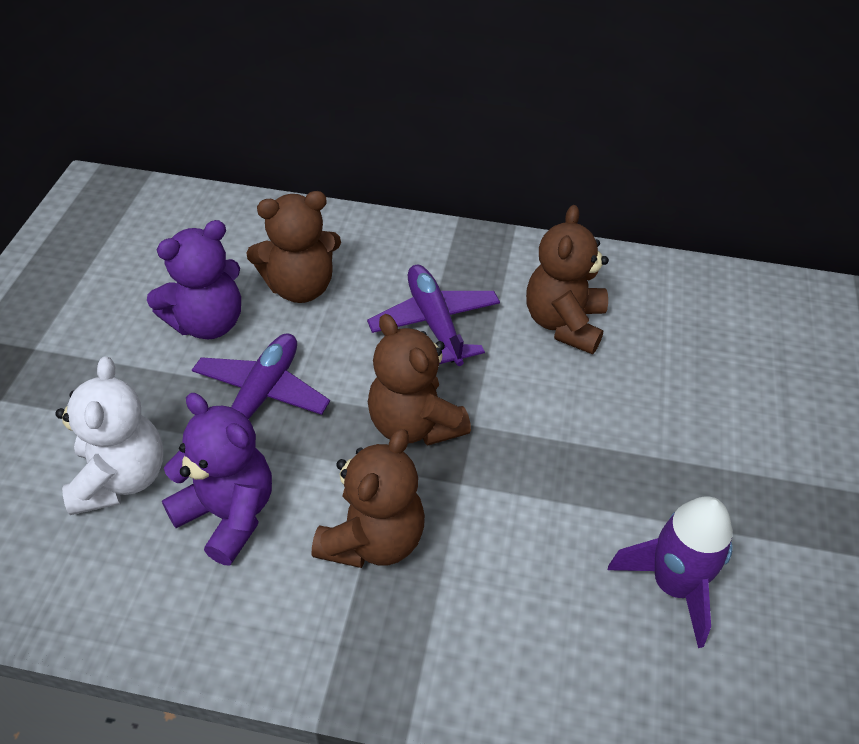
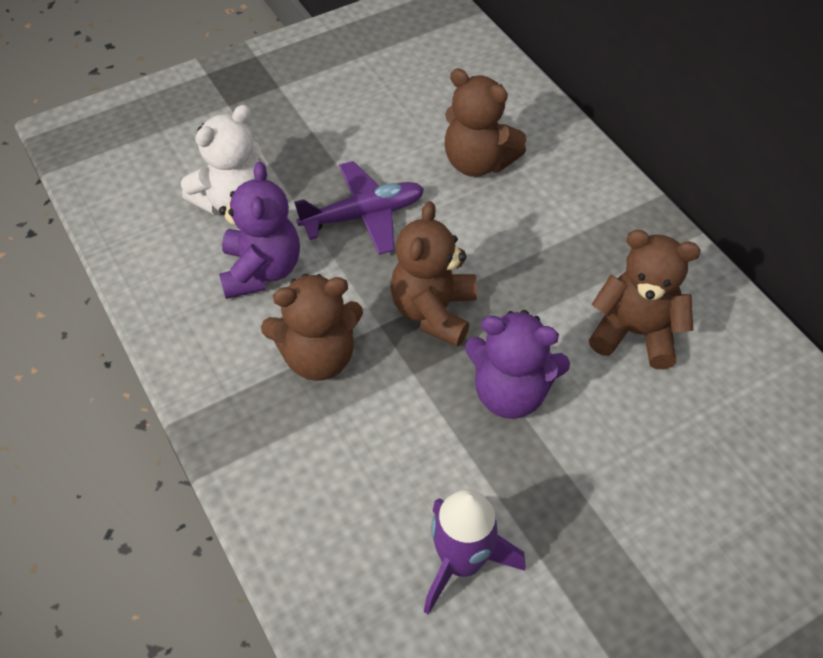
camera: 50 degrees right, 5 degrees up
(207, 323) = (391, 143): purple teddy bear -> purple teddy bear (510, 393)
(434, 322) = (538, 256): purple plane -> none
(564, 323) = (635, 333): brown teddy bear -> brown teddy bear turned 45 degrees clockwise

